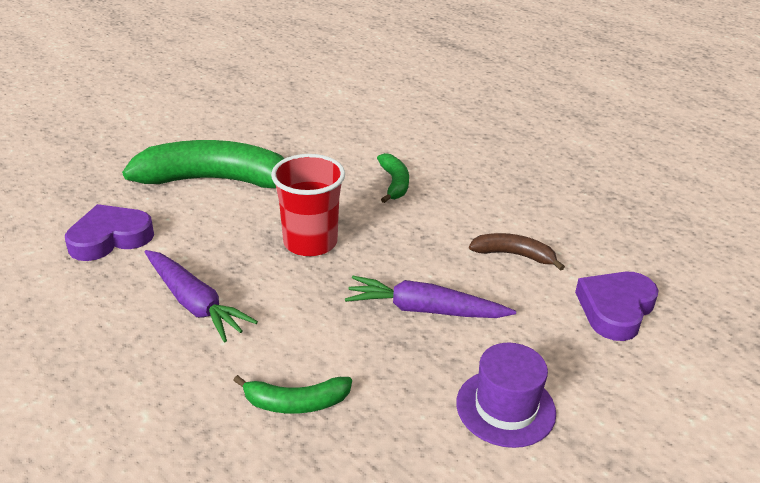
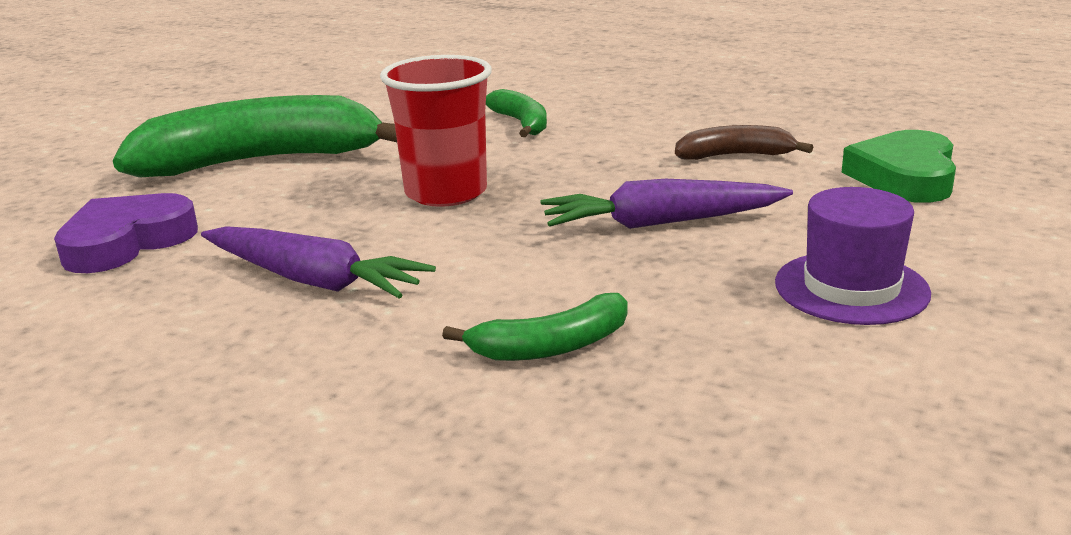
camera: 15 degrees left, 10 degrees down
(615, 309) = (904, 177): purple heart -> green heart

